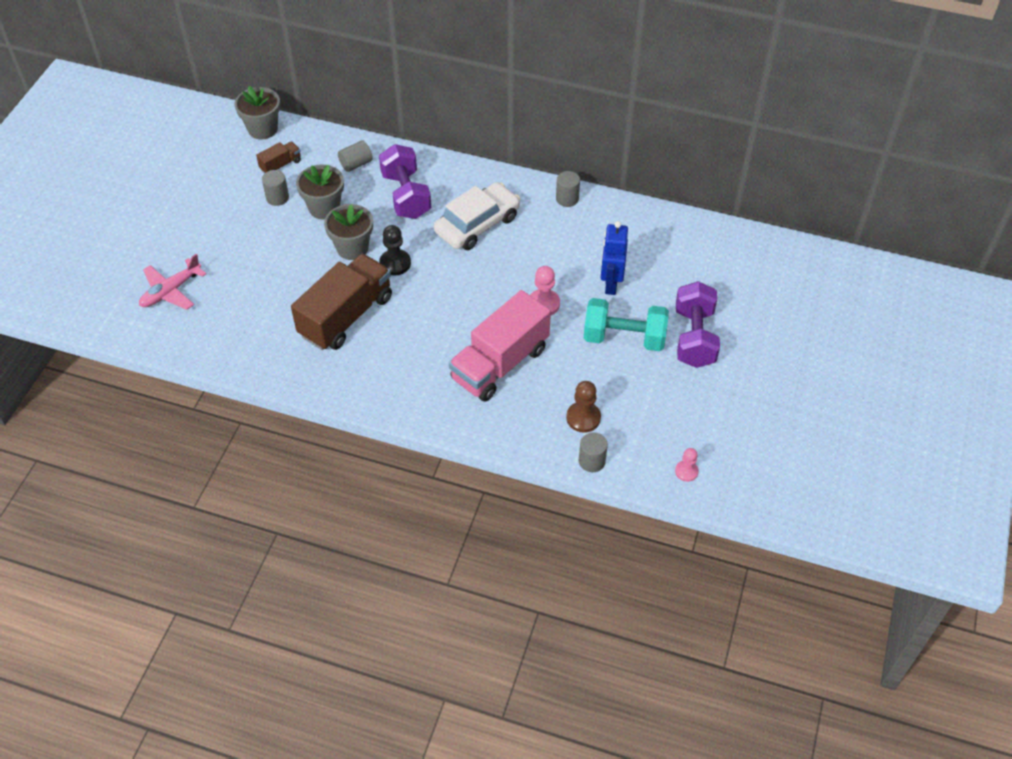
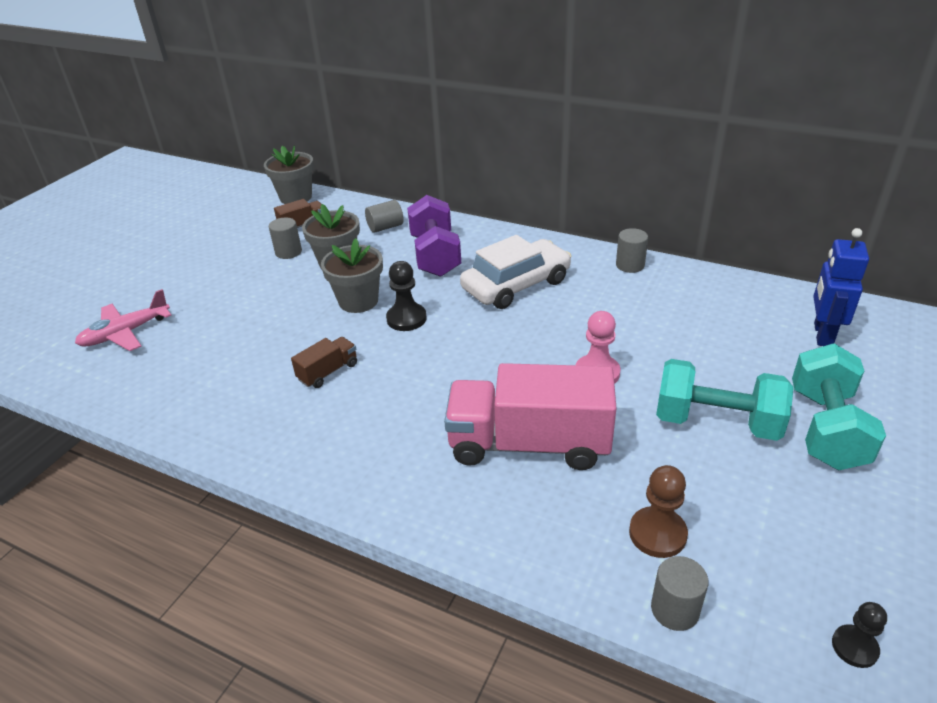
camera: 10 degrees right, 15 degrees down
(346, 316) = (328, 372): brown truck -> brown truck, size x0.44
(500, 364) = (529, 444): pink truck -> pink truck turned 45 degrees clockwise
(611, 284) = (691, 354): blue robot -> blue robot (822, 335)
(686, 471) = (854, 647): pink pawn -> black pawn
(694, 338) = (826, 428): purple dumbbell -> turquoise dumbbell

